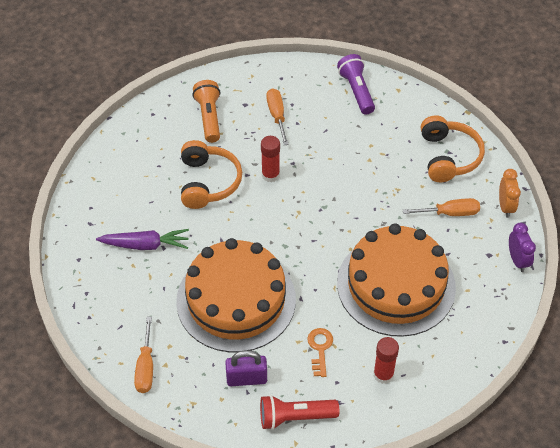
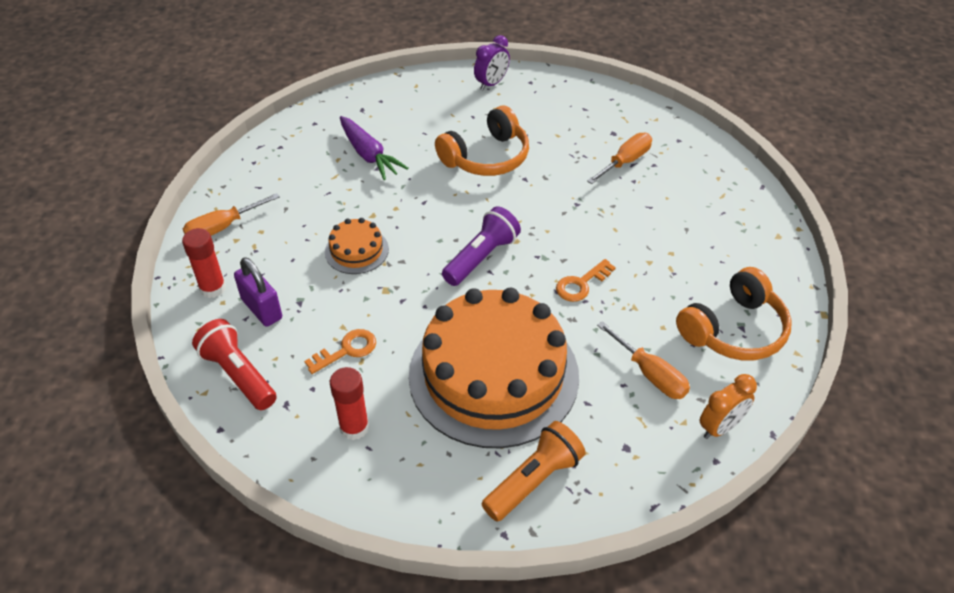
camera: 55 degrees right, 5 degrees down
(209, 117) = (567, 118): orange flashlight -> orange flashlight (534, 480)
(236, 300) = (356, 250): orange cake -> orange cake, size x0.42
(270, 175) = (542, 195): red glue stick -> red glue stick (213, 288)
(356, 91) = (733, 203): purple flashlight -> purple flashlight (481, 257)
(360, 202) = (581, 284): none -> orange key
(517, 260) = (647, 484): purple clock -> purple clock (491, 83)

